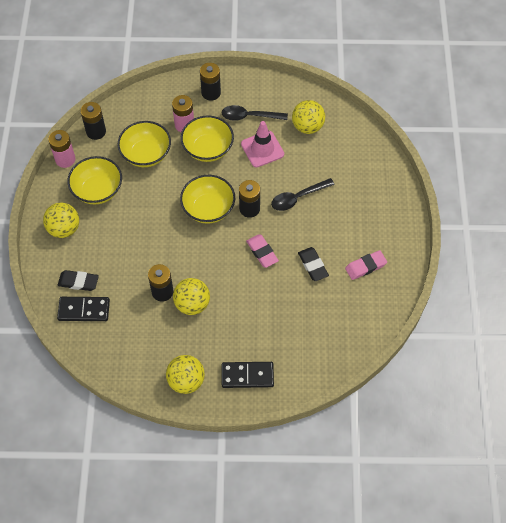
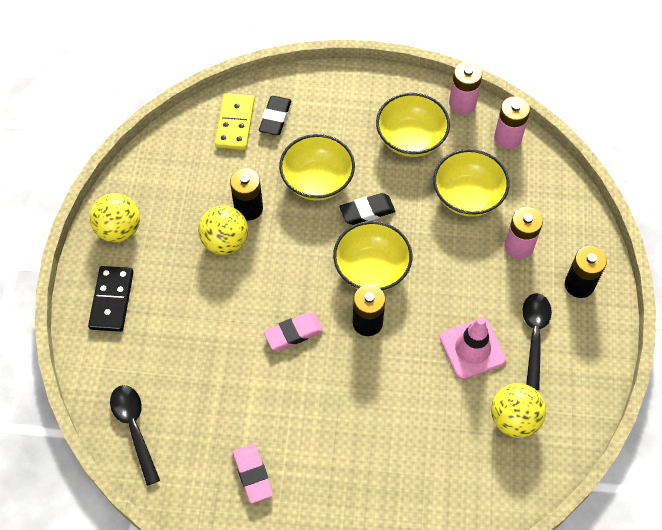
camera: 95 degrees right, 0 degrees up
(64, 229) = (354, 103): yellow ball -> none
(84, 310) = (235, 123): black domino -> yellow domino
(96, 131) = (507, 138): black battery -> pink battery
(208, 149) = (475, 274): yellow bowl -> yellow bowl (317, 181)
(298, 197) = (381, 391): black spoon -> black spoon (134, 429)
(313, 265) = (264, 399): black eraser -> black eraser (367, 211)

